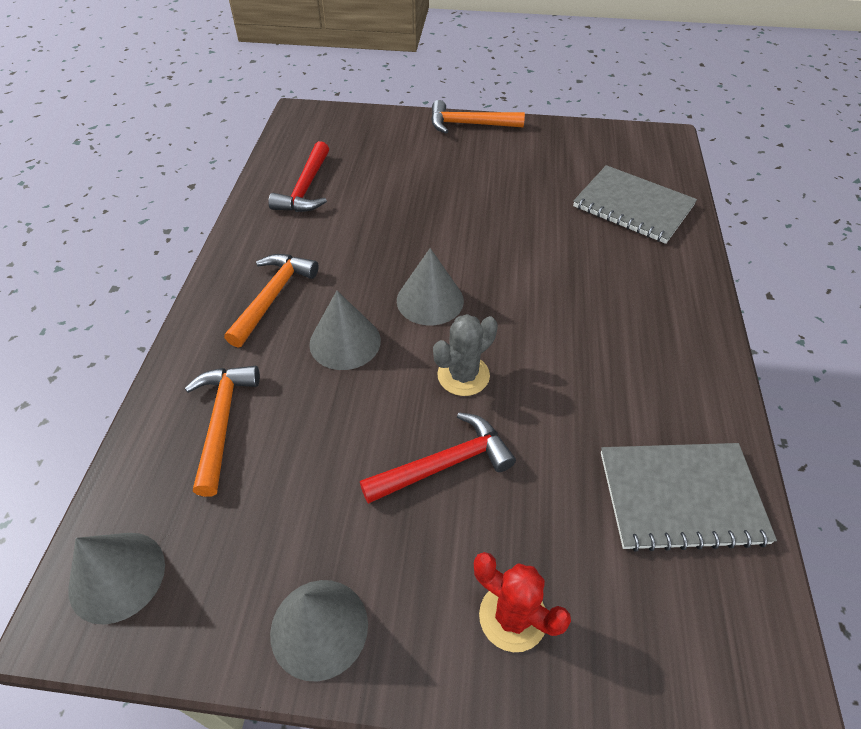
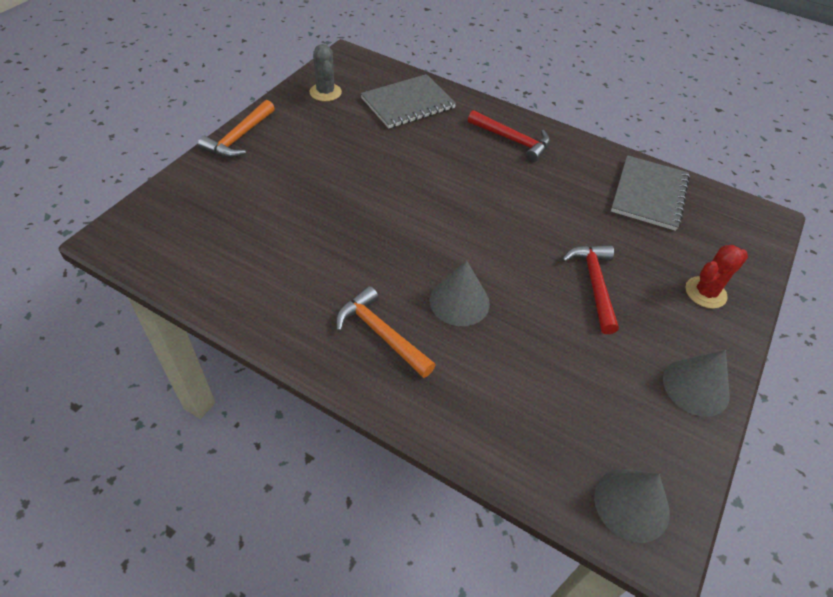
camera: 70 degrees left, 0 degrees up
(222, 422) = (508, 403): orange hammer -> none
(306, 188) = (243, 270): red hammer -> red hammer (512, 140)
(430, 300) = (441, 238): grey cone -> none
(463, 375) = (523, 248): grey cactus -> grey cactus (325, 92)

